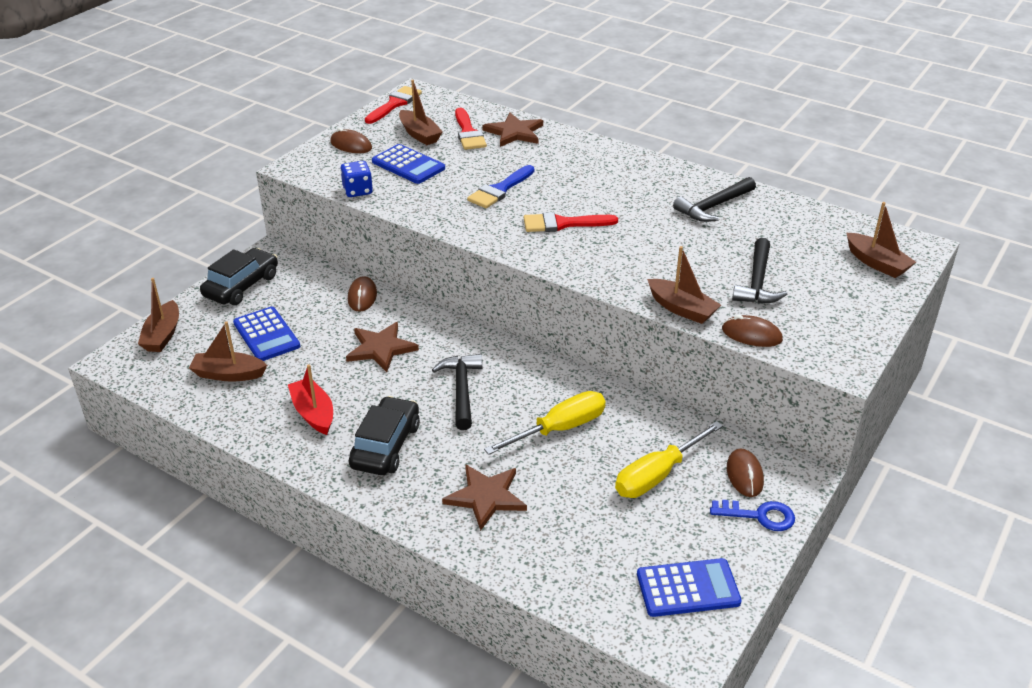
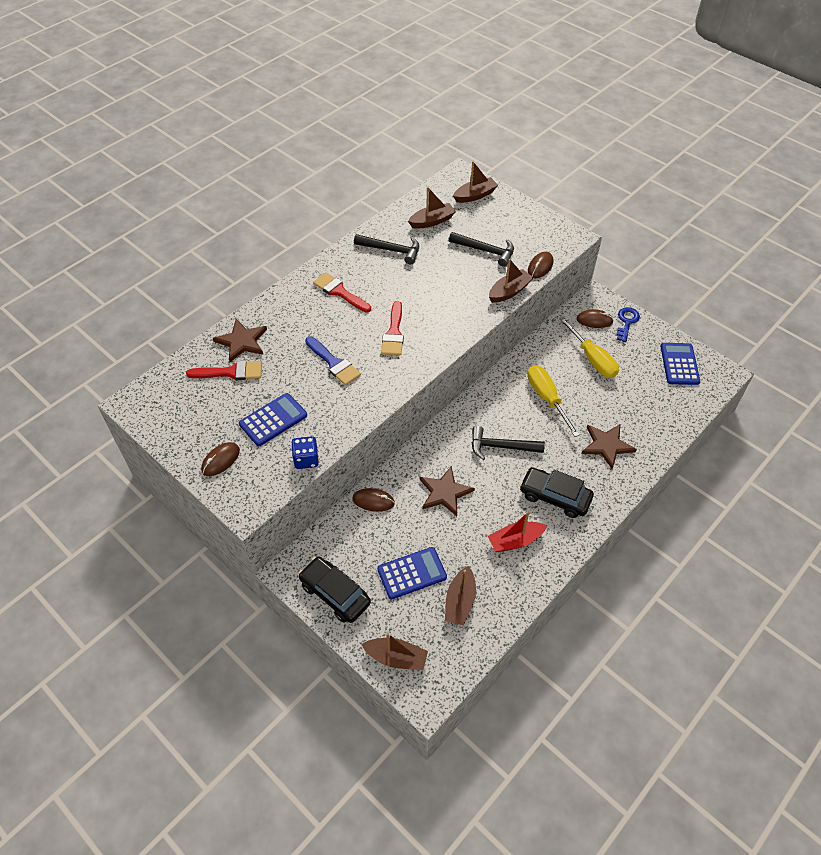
camera: 80 degrees left, 15 degrees up
(394, 104) = (151, 421): red brush -> red brush (339, 292)
(419, 134) = (220, 407): brown boat -> brown boat (432, 221)
(713, 206) = (391, 250): black hammer -> black hammer turned 45 degrees counterclockwise

